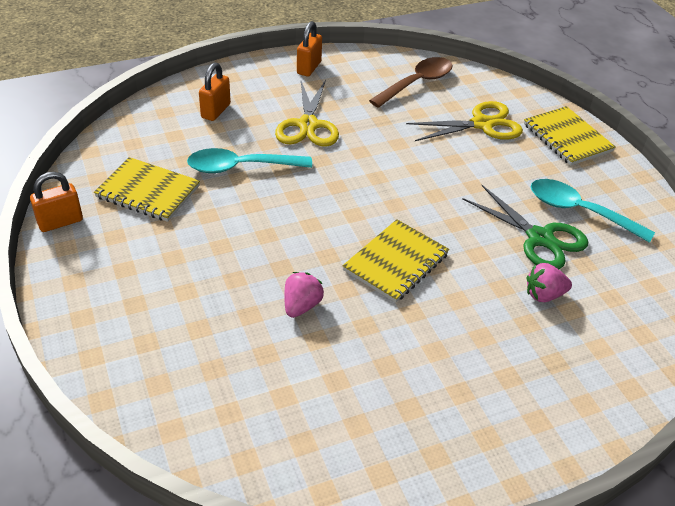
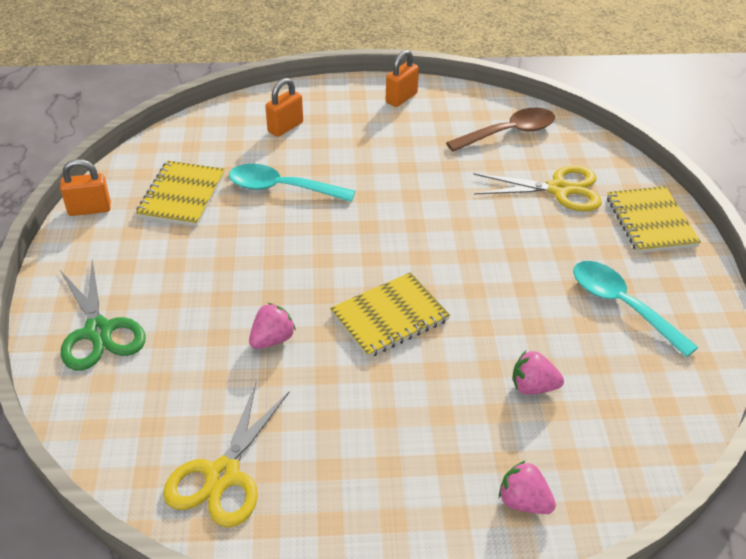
camera: 20 degrees right, 0 degrees up
(148, 191) = (182, 196): yellow notebook -> yellow notebook turned 60 degrees clockwise
(308, 125) = (370, 158): yellow scissors -> yellow scissors (223, 475)
(539, 238) = (560, 325): green scissors -> green scissors (98, 331)
(584, 393) = (523, 502): none -> pink strawberry

